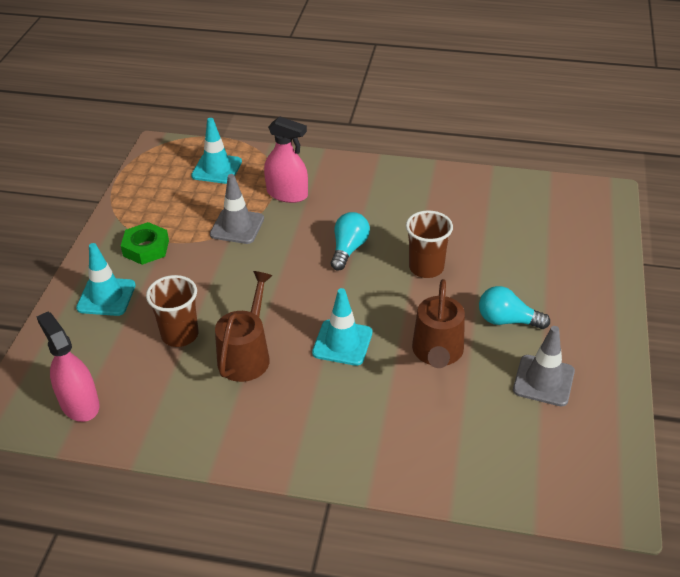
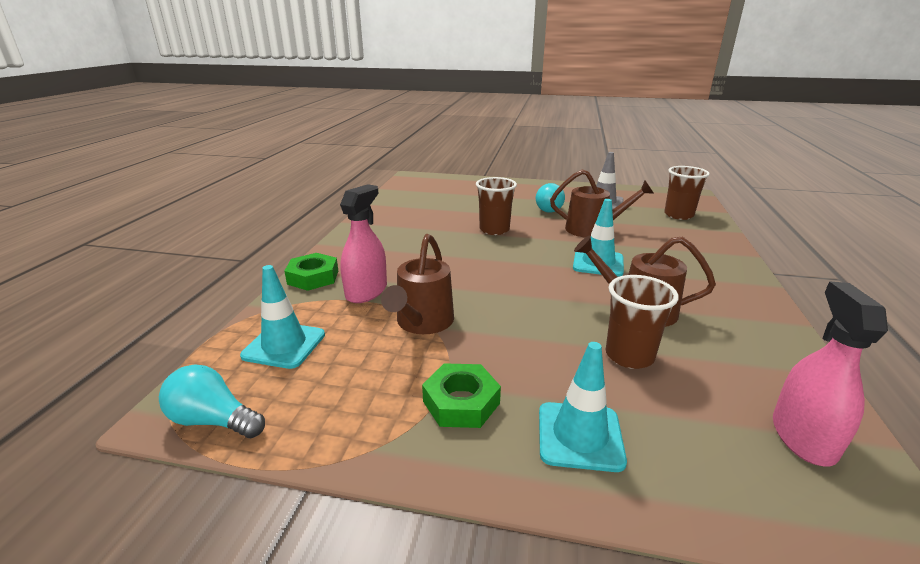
camera: 90 degrees left, 15 degrees down
(79, 404) = (803, 437): pink spray bottle -> pink spray bottle turned 135 degrees clockwise
(237, 226) = (422, 323): grey traffic cone -> brown watering can
(312, 163) = (313, 277): none -> green nut
(348, 249) = (468, 259): turquoise light bulb -> turquoise light bulb (213, 420)
(507, 459) = (678, 215): none -> brown cup

